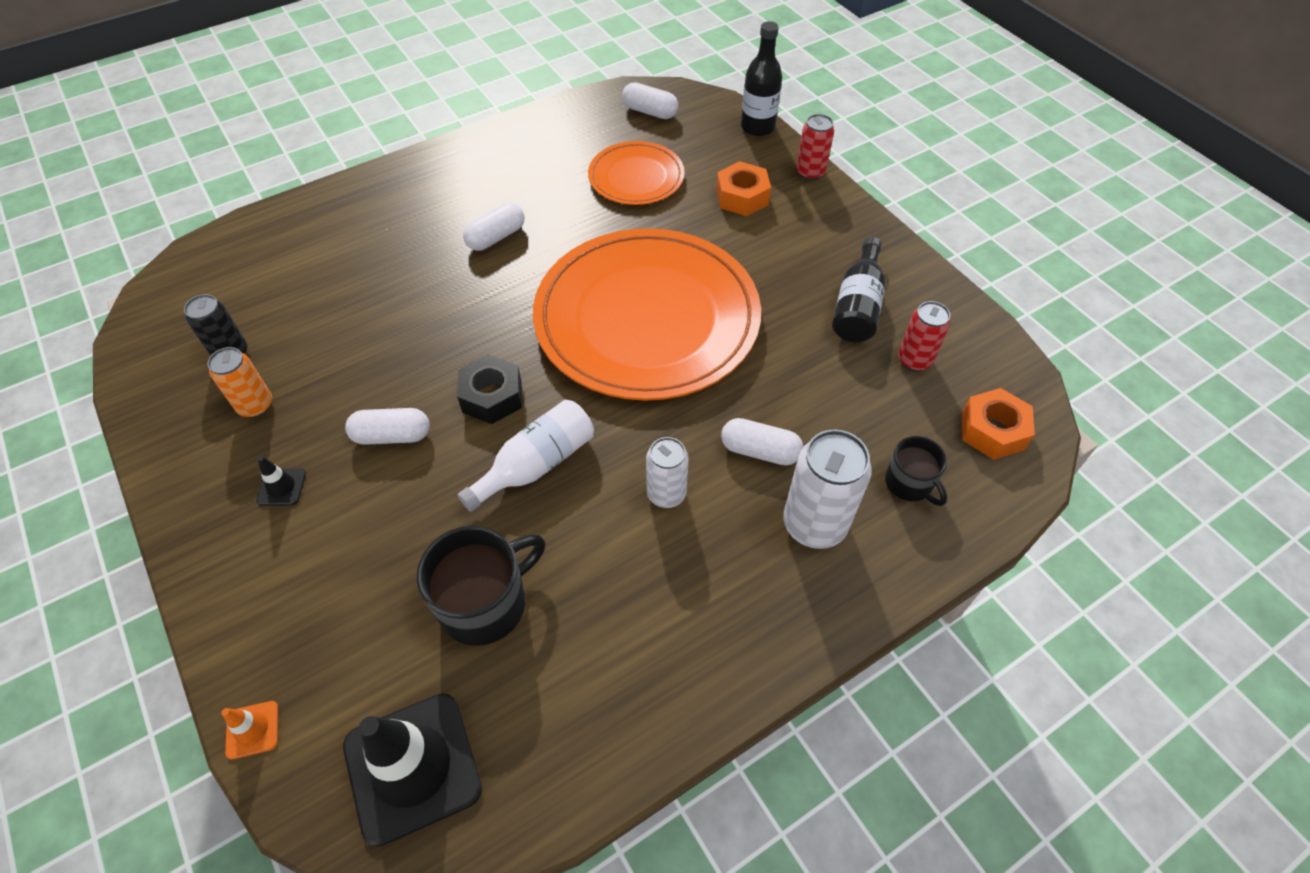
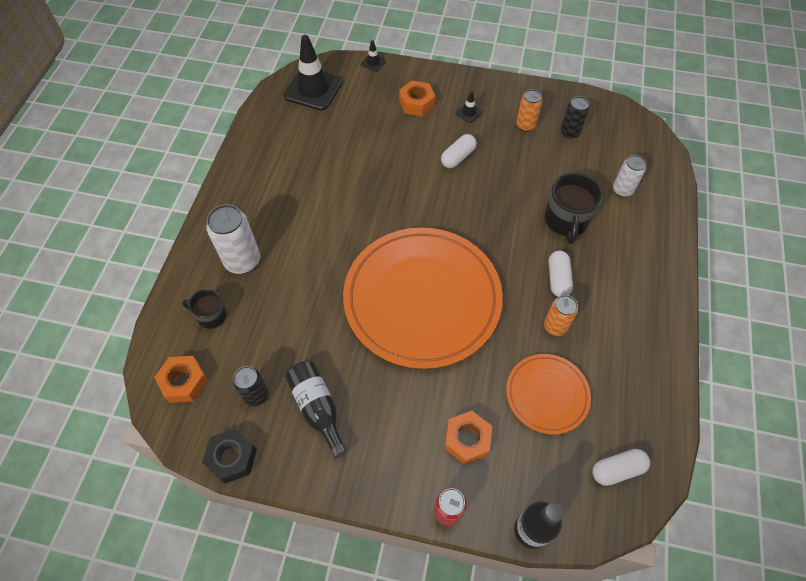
camera: 135 degrees right, 5 degrees up
(252, 730) = (373, 62): orange traffic cone -> black traffic cone
(315, 570) = (416, 103): none -> orange nut
(485, 603) = (345, 138): black mug -> black mug (566, 220)
(492, 396) = (441, 202): black nut -> black nut (232, 458)
(536, 464) = (386, 192): white bottle -> none
(558, 209) = (555, 326): none -> orange can
(666, 494) = (319, 223): white can -> white can (622, 190)
(760, 451) = (296, 274): white capsule -> none
(914, 360) = (256, 395): red can -> black can

